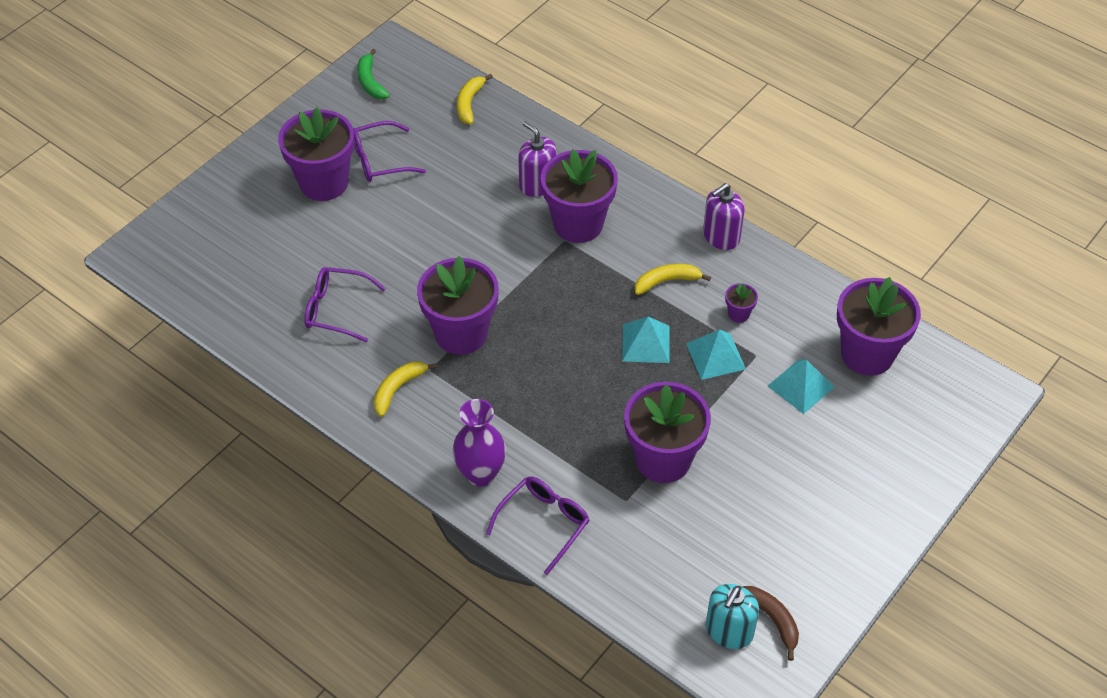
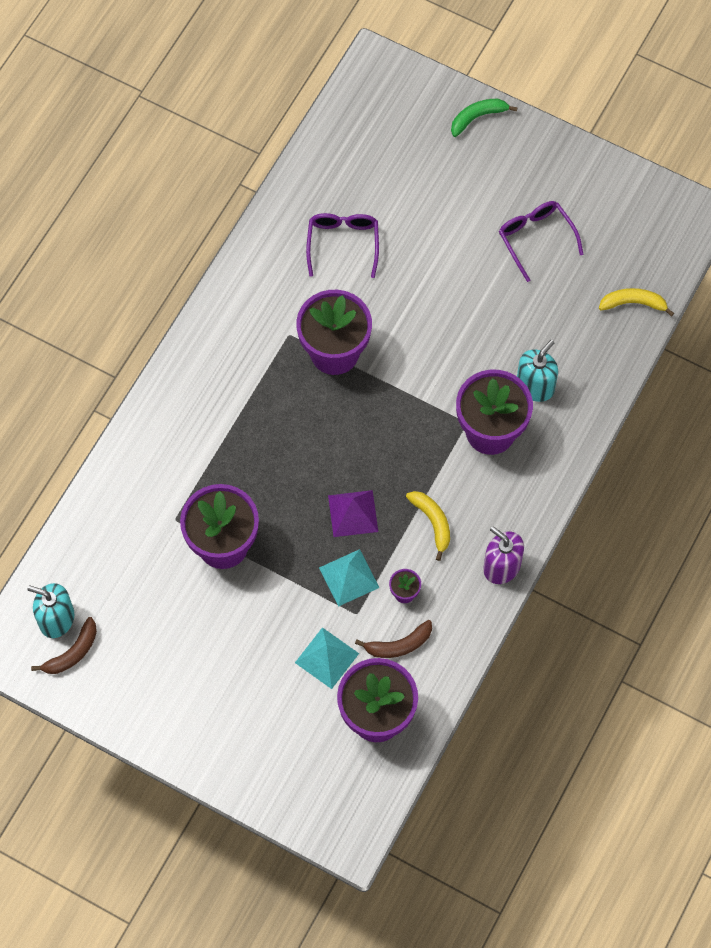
camera: 80 degrees right, 15 degrees up
(324, 183) = (495, 197): purple flower pot -> none
(370, 82) = (642, 206): green banana -> green banana (477, 117)
(398, 389) = (262, 313): yellow banana -> none
(480, 474) = (183, 397): purple vase -> none
(537, 184) = (535, 386): purple soap dispenser -> turquoise soap dispenser
(544, 523) = (141, 456): purple glasses -> none
(645, 343) = (353, 513): turquoise pyramid -> purple pyramid
(793, 326) = (399, 645): none -> brown banana

